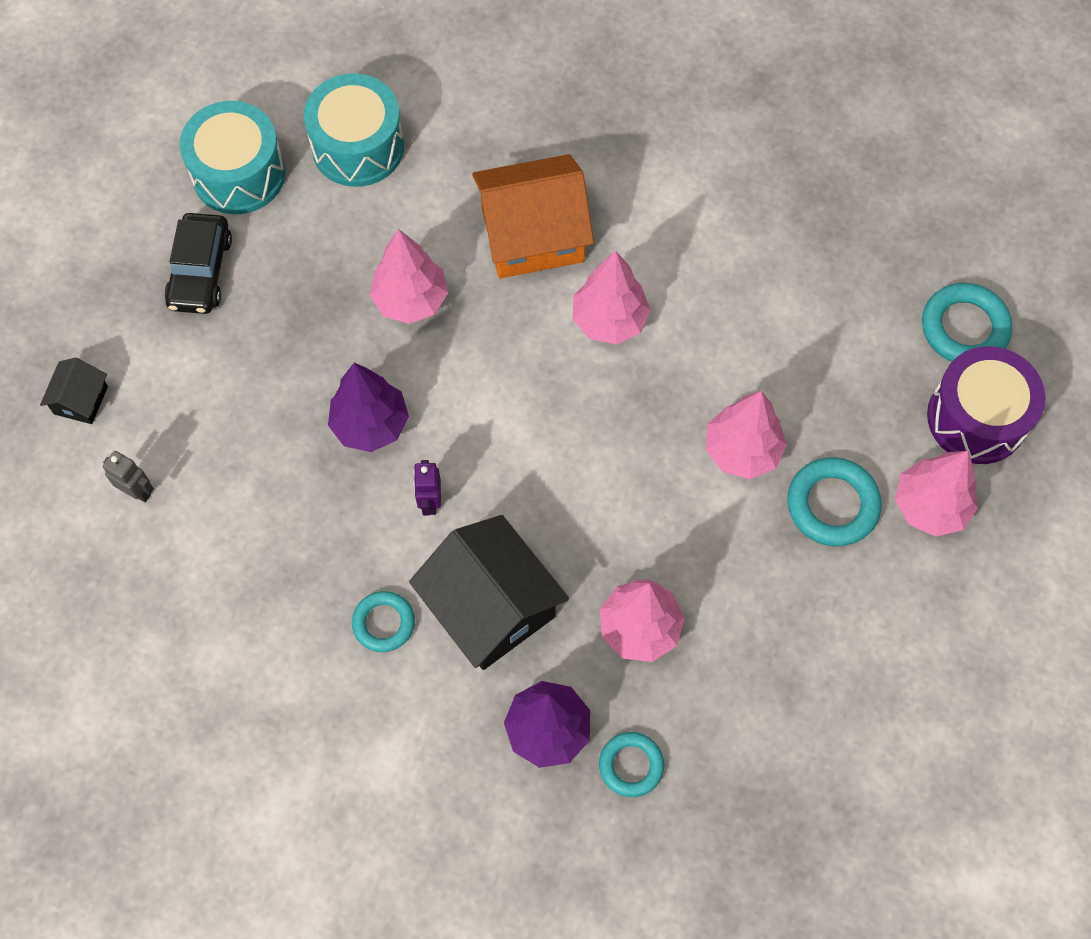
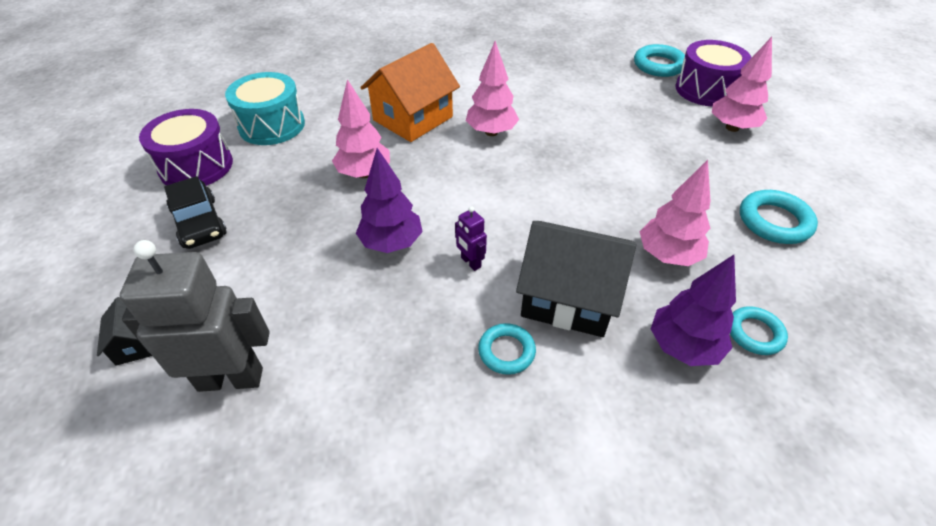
camera: 35 degrees left, 20 degrees down
(137, 491) = (231, 378): grey robot -> grey robot, size x2.22
(238, 174) = (196, 166): turquoise drum -> purple drum
(742, 450) = (620, 150): pink tree -> none
(832, 505) = (690, 149): turquoise ring -> turquoise ring (774, 221)

